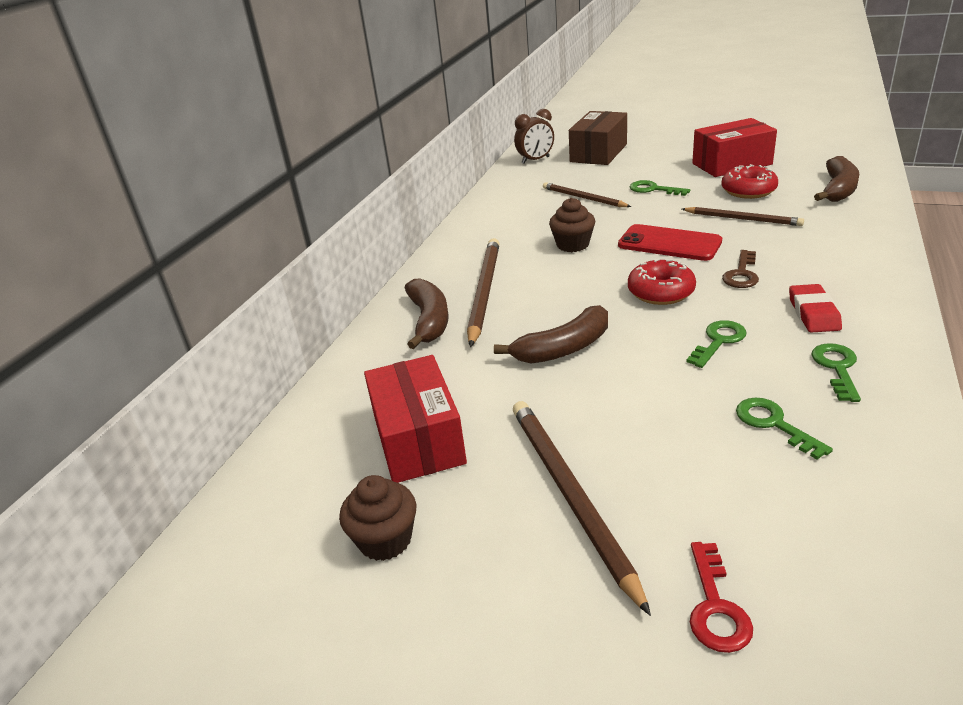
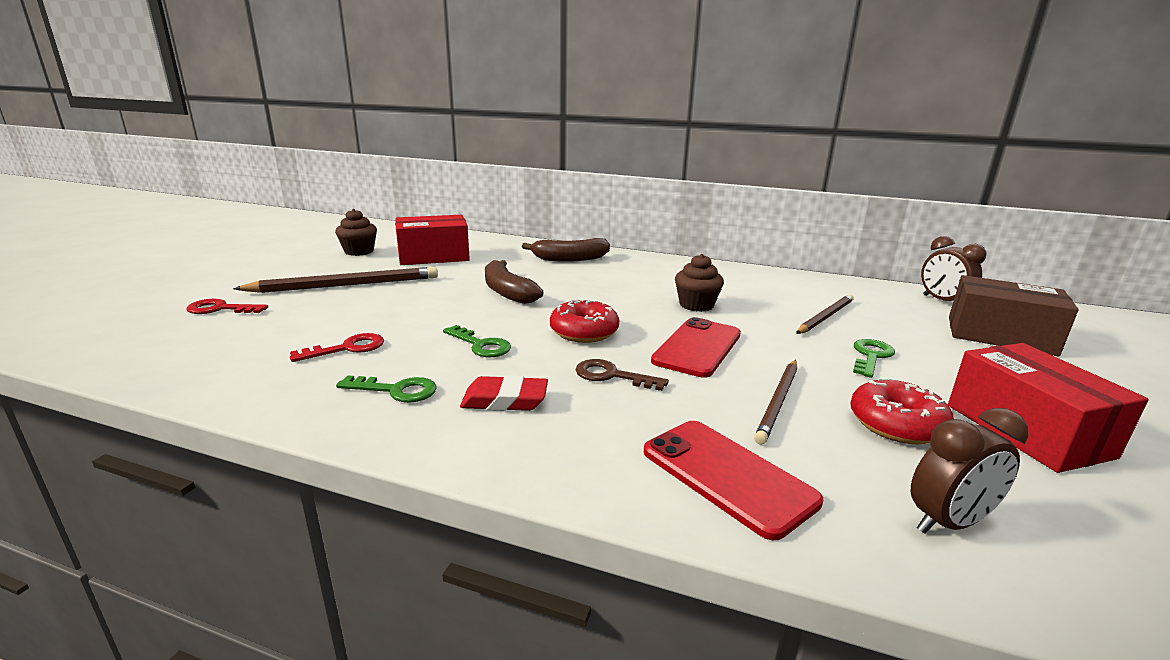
camera: 85 degrees right, 10 degrees down
(484, 292) = (608, 273): brown pencil -> none
(774, 424) = (347, 348): green key -> red key
(838, 189) = (948, 523): brown banana -> brown clock
(844, 234) = (727, 476): none -> red phone

